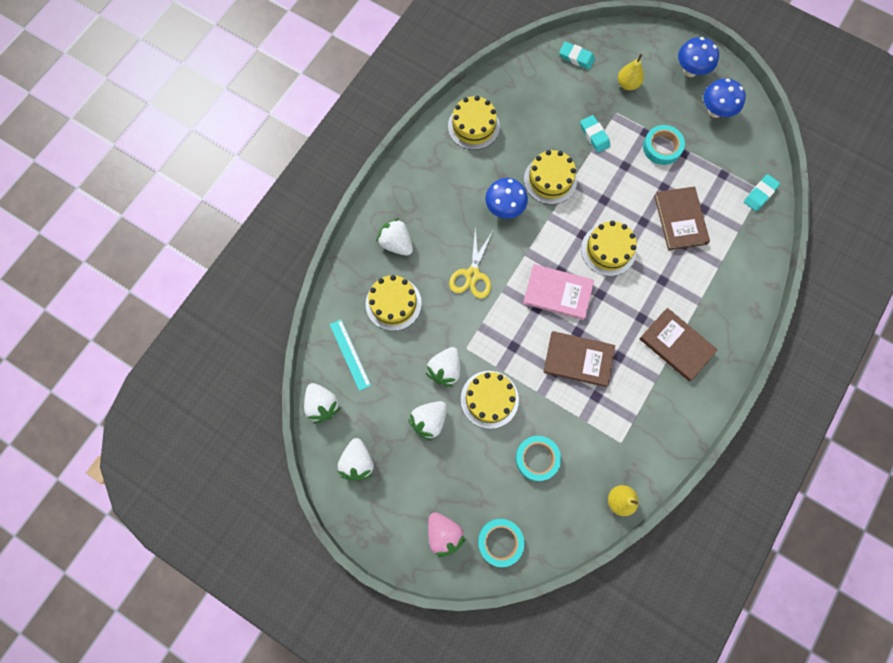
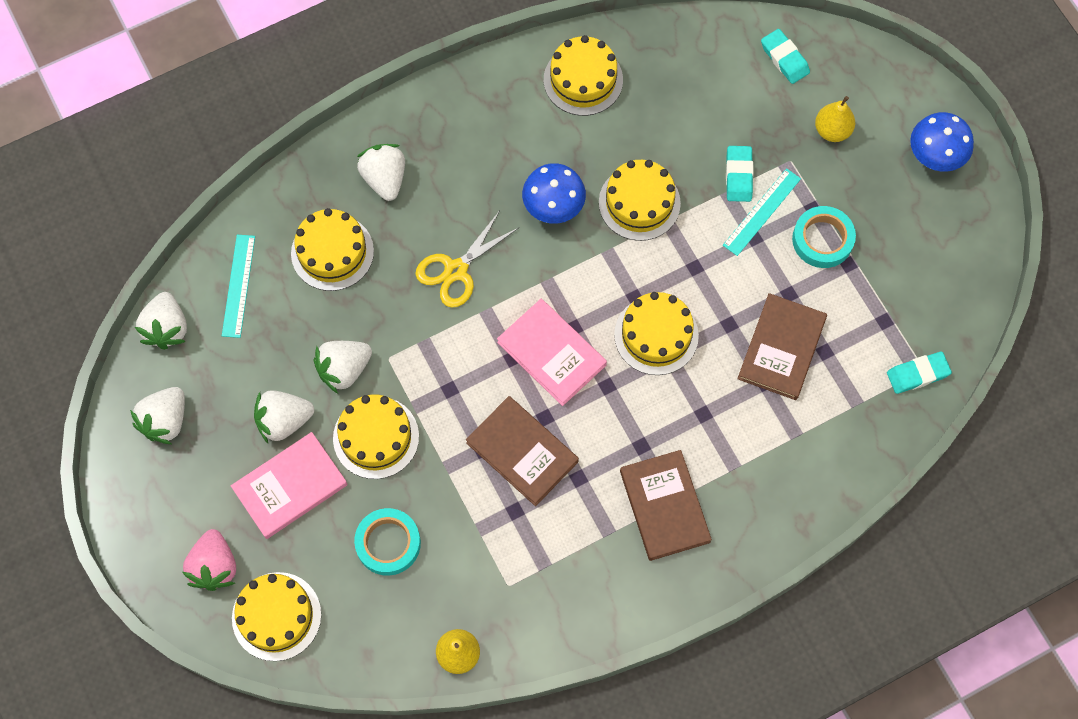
camera: 30 degrees right, 5 degrees down
(458, 458) = (290, 487): none -> pink book
(500, 542) = (276, 616): turquoise tape -> yellow cake
(620, 149) = (762, 212): none -> turquoise ruler
(715, 111) = (932, 230): blue mushroom -> none

